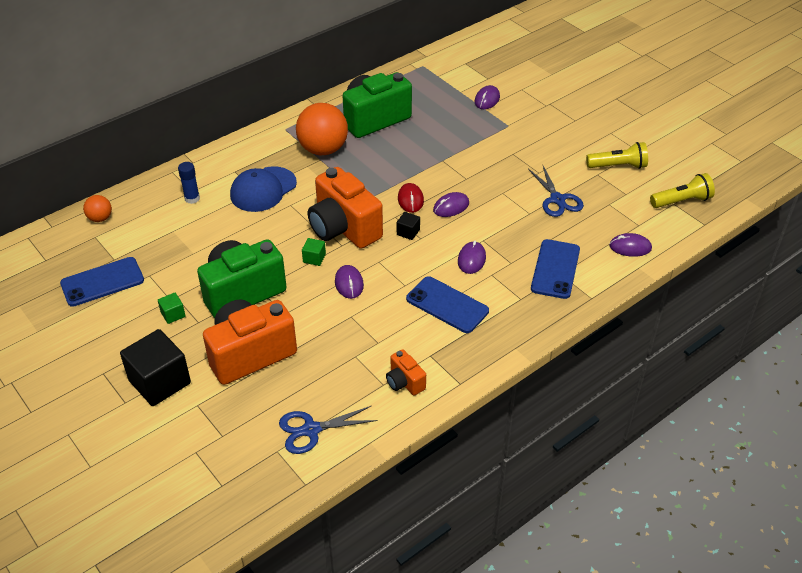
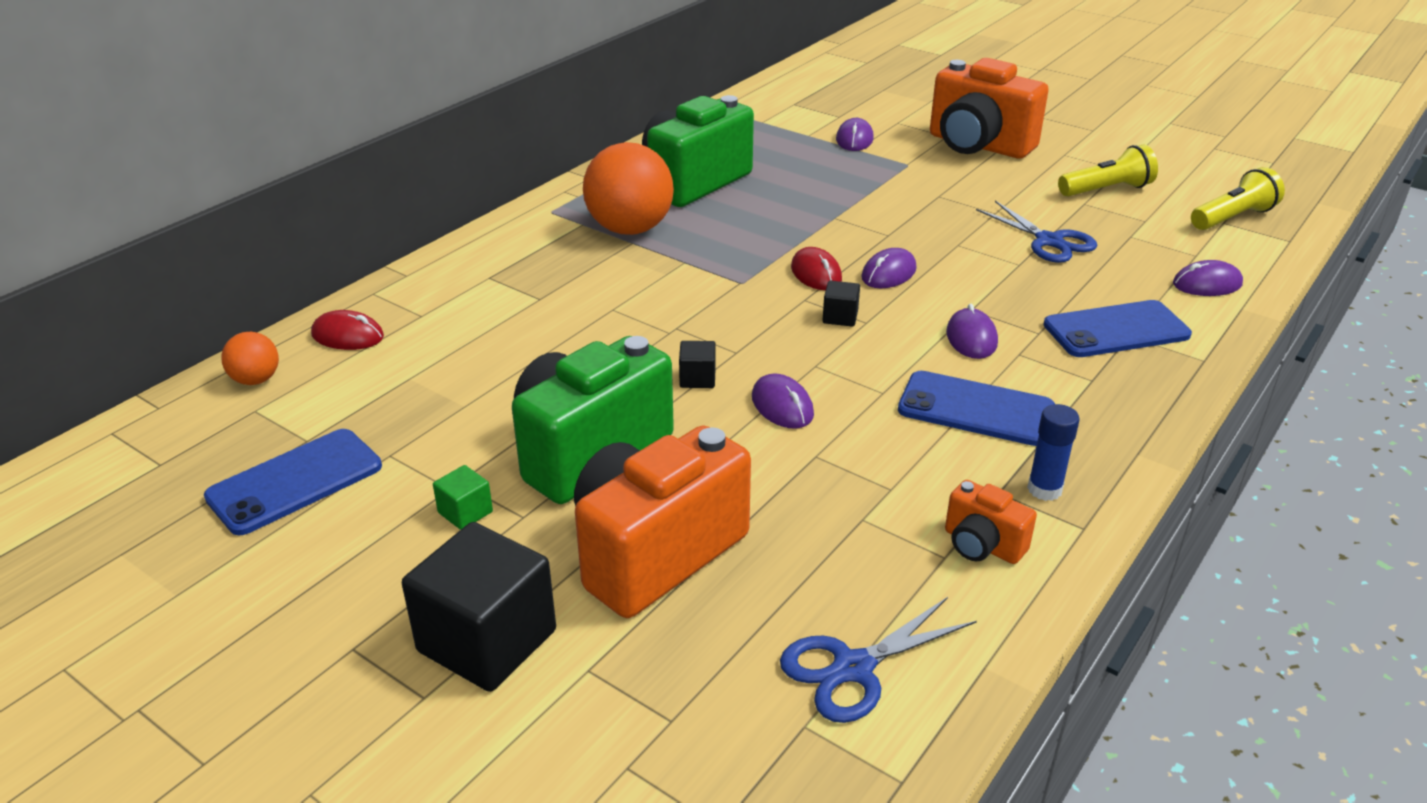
camera: 15 degrees left, 10 degrees down
(151, 198) = (347, 336): none -> red mouse
(192, 198) = (427, 325): blue glue stick -> blue glue stick (1044, 489)
(263, 189) = (553, 295): blue cap -> none
(314, 258) = (697, 378): green cube -> black cube
(344, 228) = (726, 328): orange camera -> orange camera (978, 145)
(555, 269) = (1116, 330): blue phone -> blue phone turned 75 degrees clockwise

